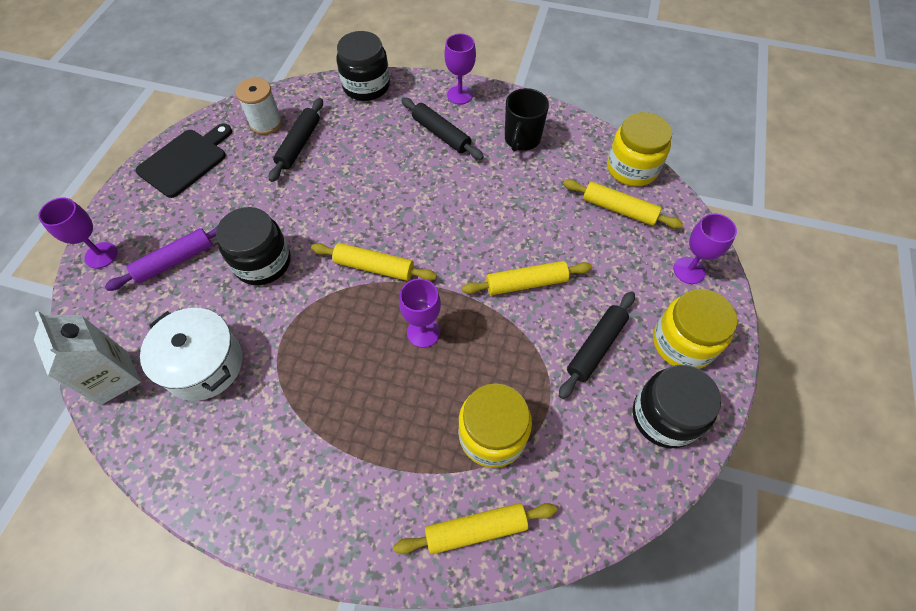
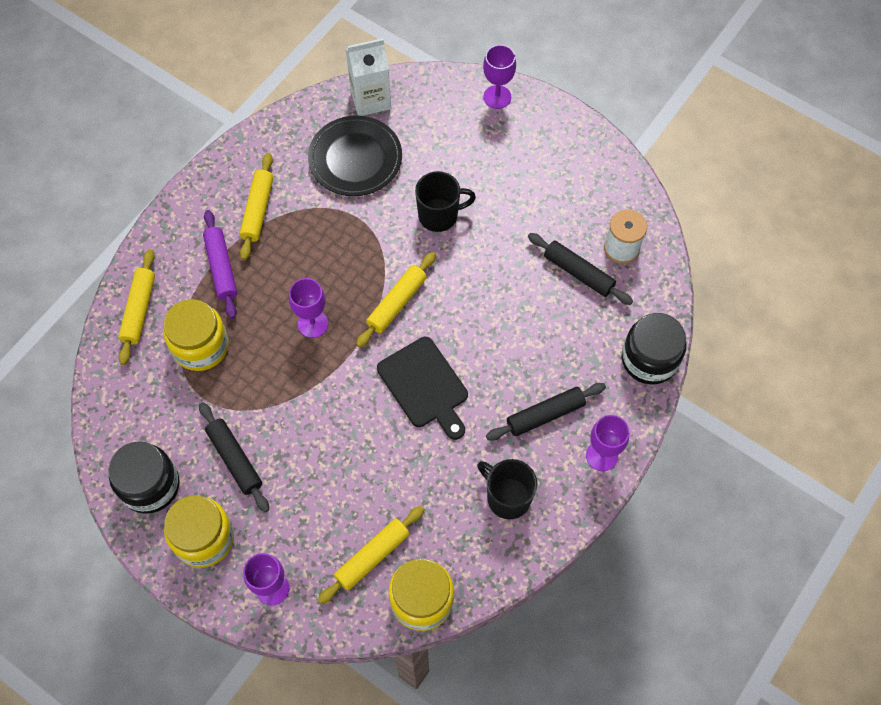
camera: 110 degrees right, 5 degrees up
(175, 261) = (469, 149): purple rolling pin -> purple rolling pin (221, 268)
(185, 161) = (591, 170): black cutting board -> black cutting board (425, 386)
(204, 364) = (355, 159): white pot -> black plate
(262, 262) = (439, 215): black jar -> black mug
(526, 283) = (324, 427): yellow rolling pin -> yellow rolling pin (258, 210)

